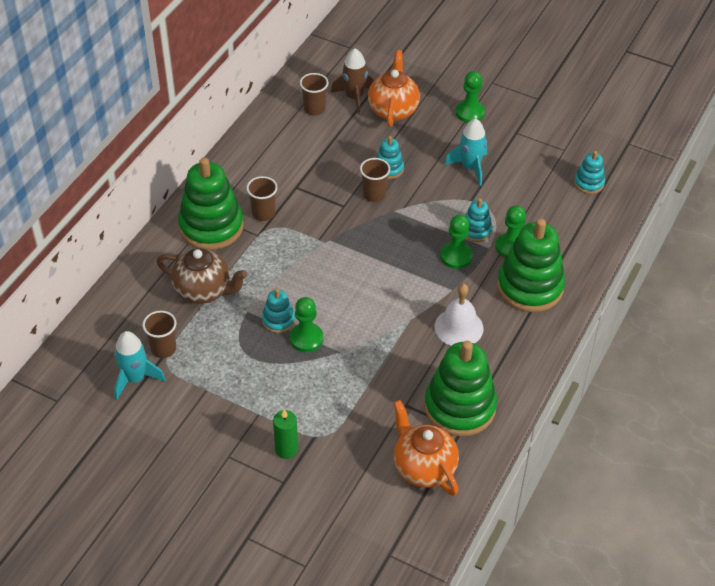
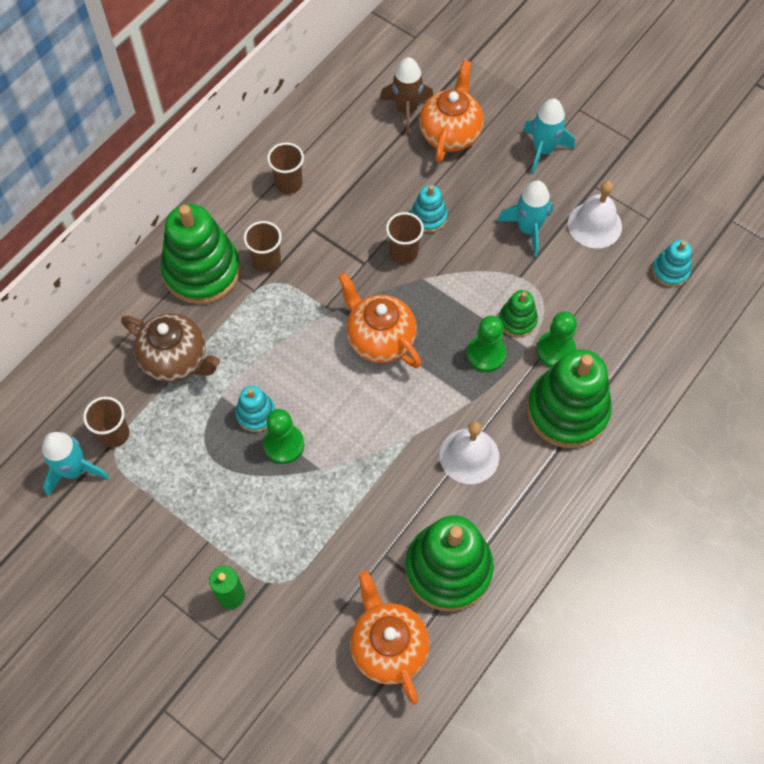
camera: 10 degrees right, 15 degrees up
(314, 109) = (355, 120): brown cup -> brown cup (289, 183)
(368, 256) = (380, 339): none -> orange teapot
(470, 113) = (543, 150): green pawn -> turquoise rocket
(476, 230) = (517, 320): turquoise stacking toy -> green stacking toy
(522, 159) = (594, 225): none -> white bell

